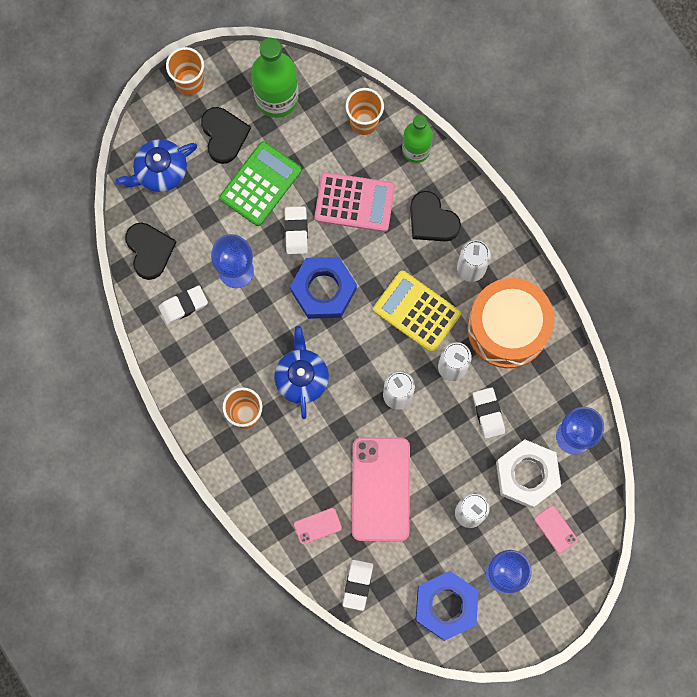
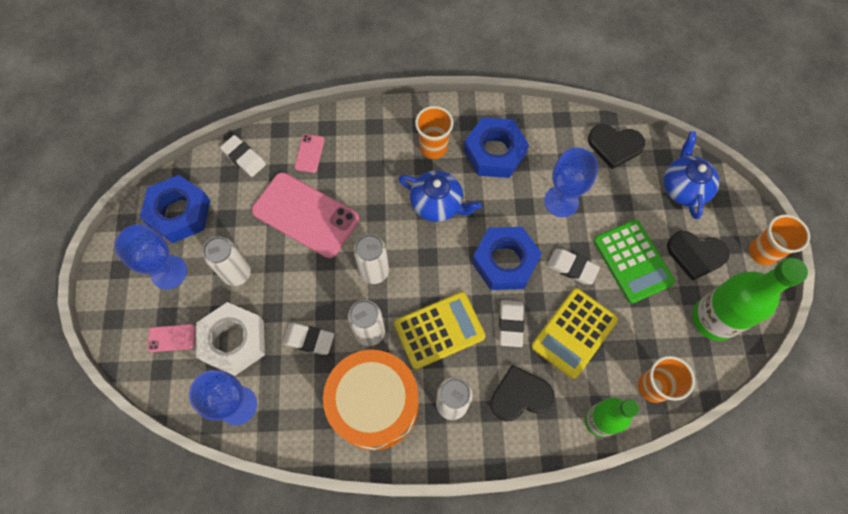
camera: 120 degrees right, 10 degrees down
(183, 305) = (552, 147): white eraser -> white eraser (510, 324)
(218, 355) = (494, 152): none -> blue nut
(354, 202) = (574, 333): pink calculator -> yellow calculator

